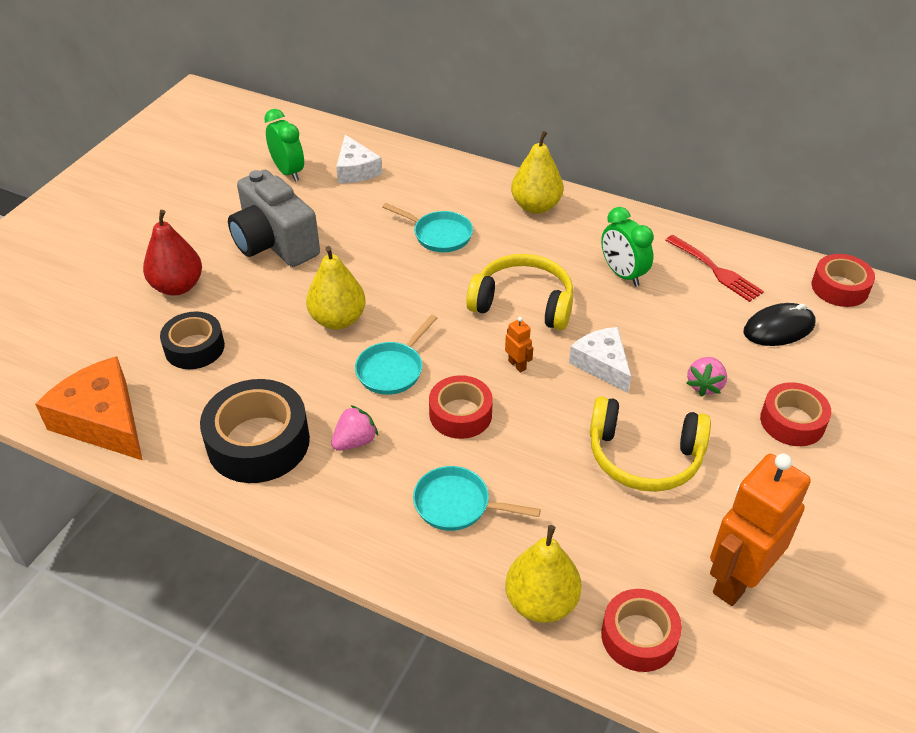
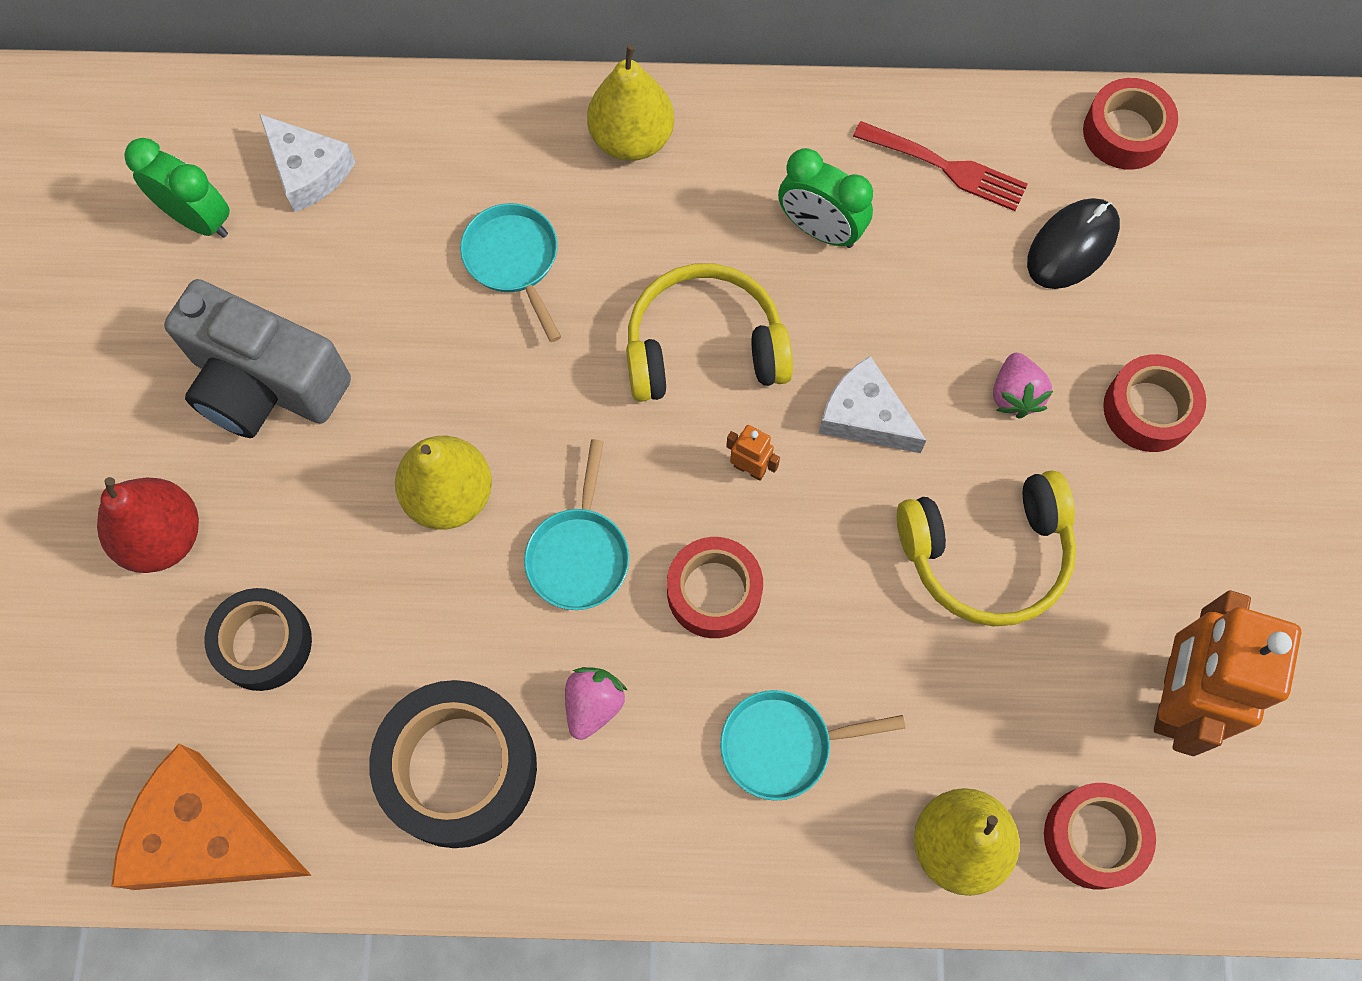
camera: 25 degrees left, 25 degrees up
(439, 235) = (514, 260): turquoise pan -> turquoise pan turned 120 degrees counterclockwise

